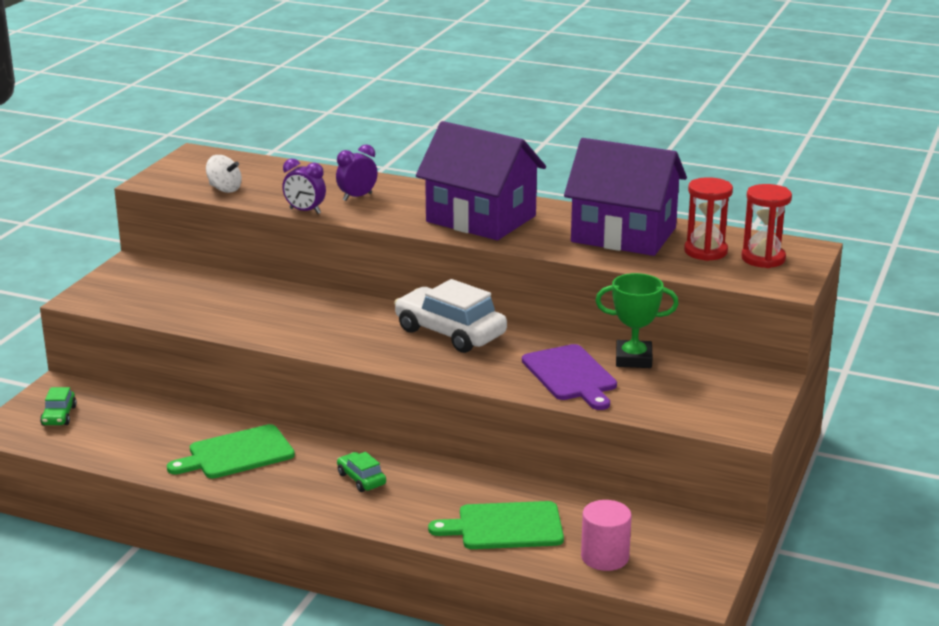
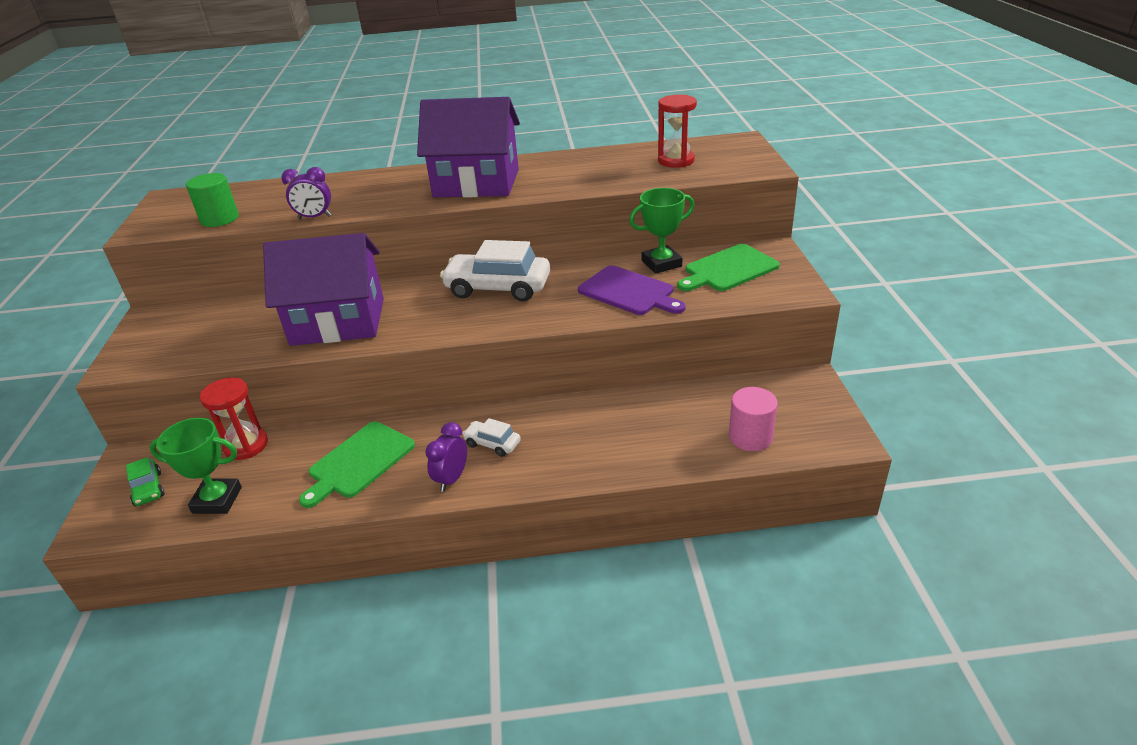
camera: 25 degrees left, 10 degrees up
(105, 443) = (217, 500): none -> green trophy
(224, 189) = (219, 219): white spinning top -> green cylinder
(357, 197) = (352, 194): purple clock -> purple clock (452, 479)
(361, 479) = (492, 444): green car -> white car
(505, 527) = (649, 441): green cutting board -> green cutting board (728, 269)
(623, 235) = (602, 165): purple house -> purple house (338, 321)
(763, 259) = (722, 154): red hourglass -> red hourglass (246, 445)

